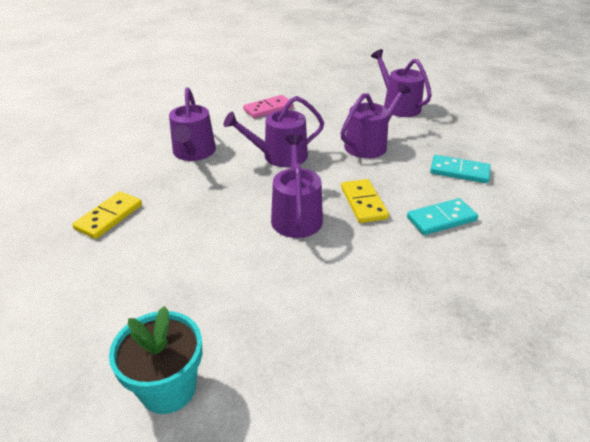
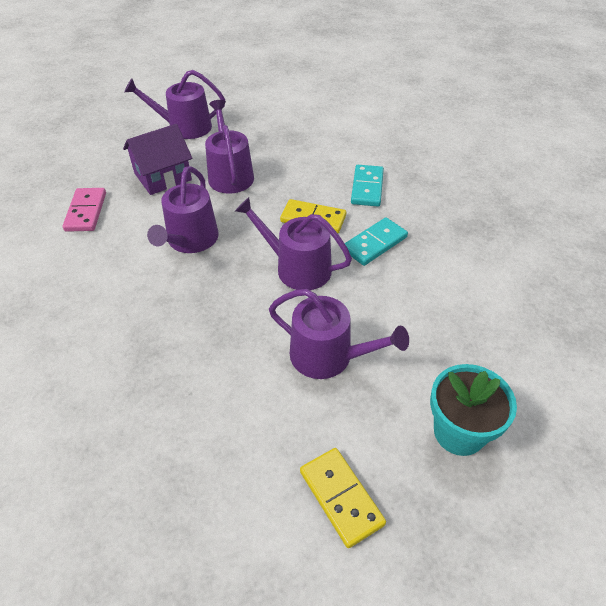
camera: 60 degrees left, 10 degrees up
(109, 217) = (177, 421): yellow domino -> yellow domino (341, 497)
(193, 152) = (114, 305): purple watering can -> purple watering can (328, 356)
(333, 120) = (163, 177): none -> purple house
(459, 171) = (316, 147): turquoise domino -> turquoise domino (375, 244)

